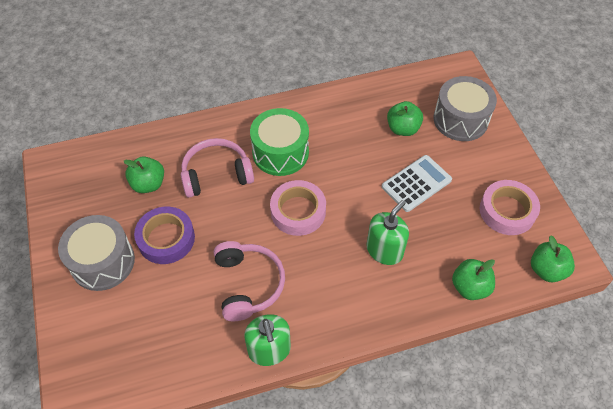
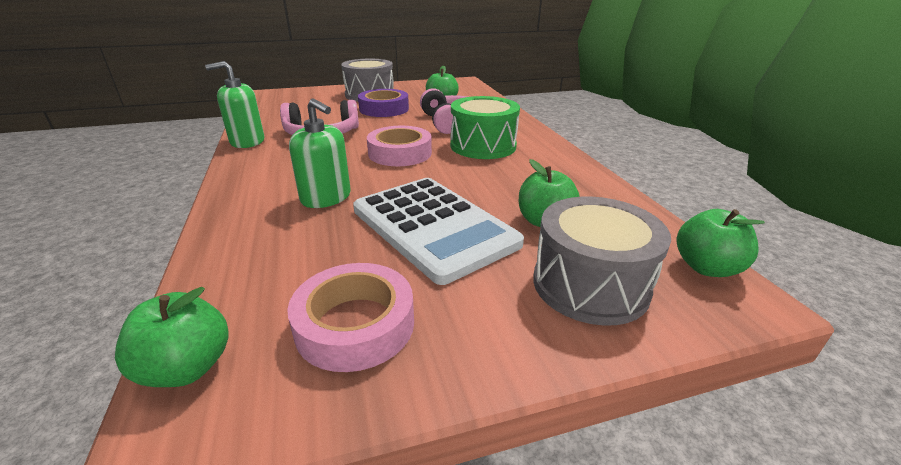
camera: 90 degrees right, 25 degrees down
(416, 183) = (433, 227): white calculator -> white calculator, size x1.59
(470, 287) = (224, 261): green apple -> green apple (706, 267)

